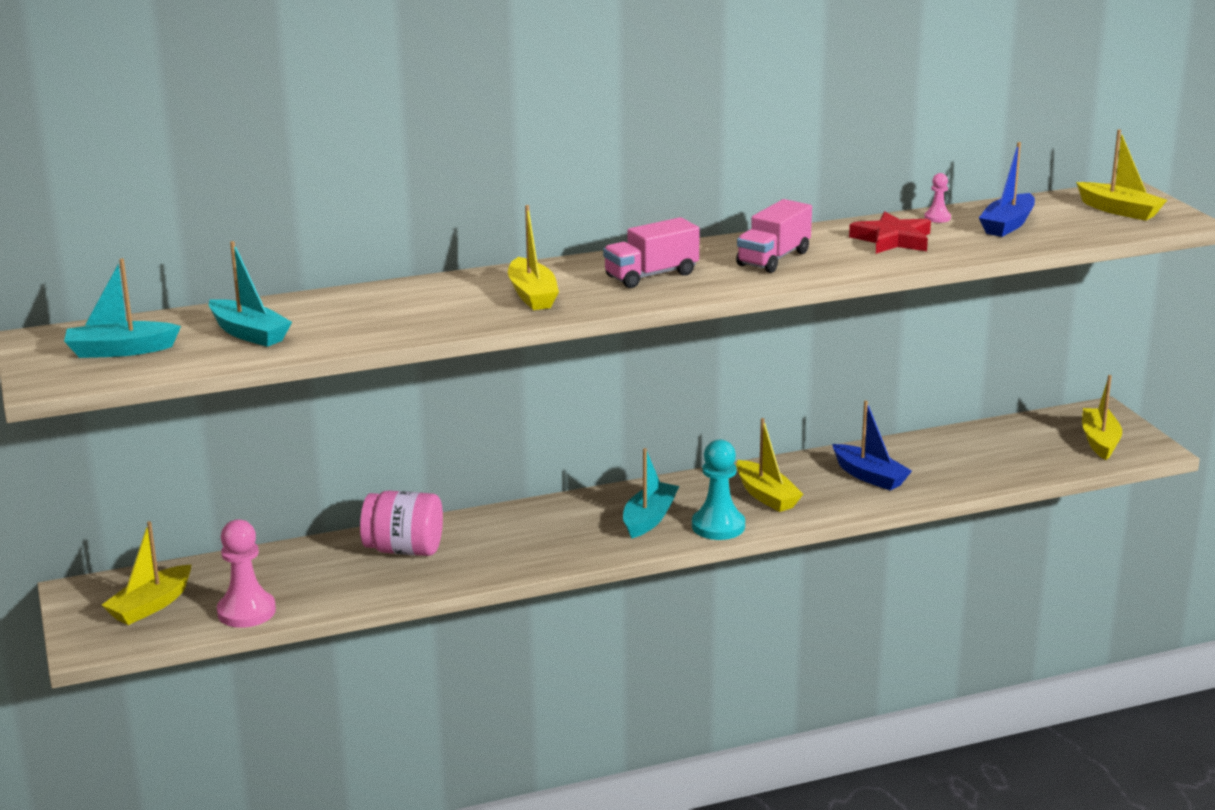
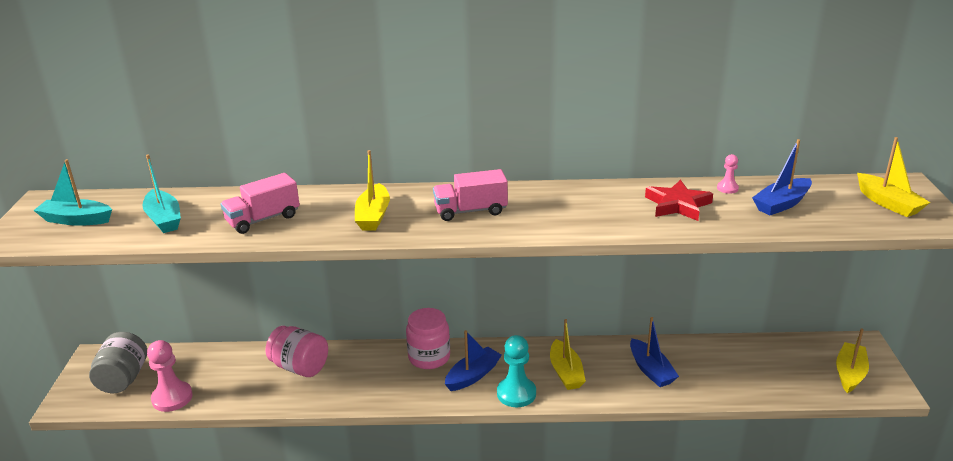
camera: 20 degrees right, 5 degrees up
(151, 605) = (123, 379): yellow boat -> grey jar
(576, 510) = (429, 357): none -> pink jar
(649, 519) = (473, 375): turquoise boat -> blue boat
(773, 258) = (572, 209): pink truck -> pink truck (263, 219)

